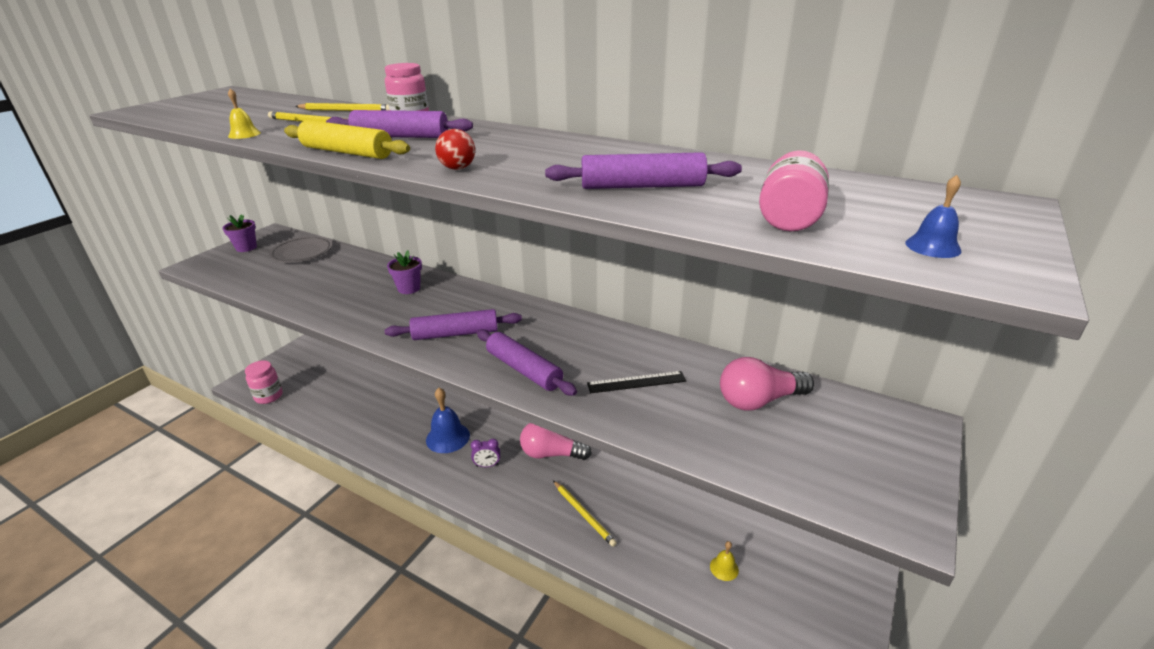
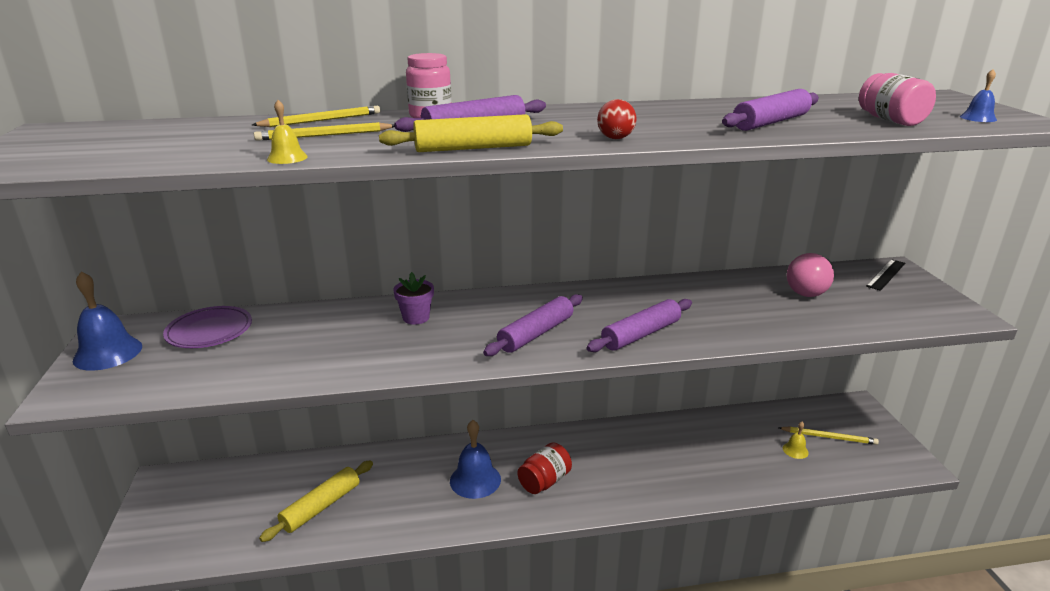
camera: 40 degrees left, 5 degrees down
(246, 248) = (108, 353): purple flower pot -> blue bell
(269, 396) = (193, 554): pink jar -> none
(302, 253) = (209, 331): grey plate -> purple plate
(351, 404) = (321, 506): none -> yellow rolling pin
(487, 465) = (544, 481): purple clock -> red jar
(524, 370) = (641, 334): purple rolling pin -> purple rolling pin turned 45 degrees counterclockwise
(551, 454) = (584, 444): pink light bulb -> none
(584, 514) = (668, 471): yellow pencil -> yellow pencil (829, 437)
(636, 382) = (727, 309): black ruler -> black ruler (886, 274)

